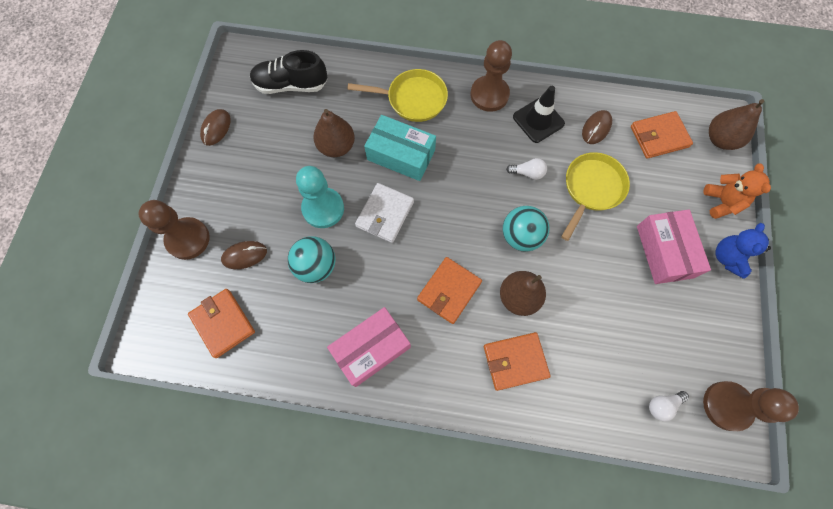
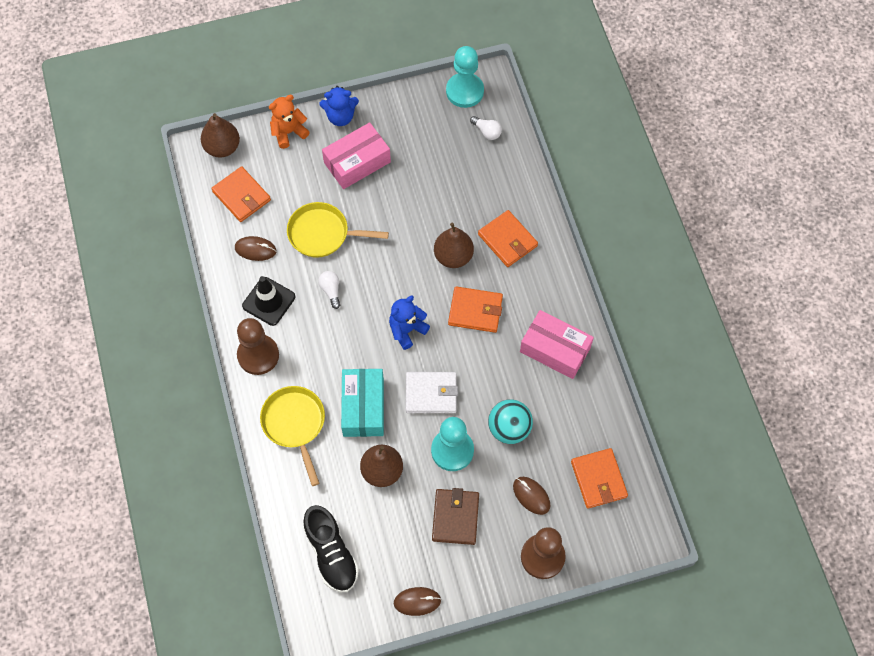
camera: 115 degrees left, 5 degrees down
(223, 323) = (598, 479): orange wallet -> orange wallet turned 45 degrees counterclockwise
(264, 185) = (455, 517): none -> brown wallet
(458, 220) = (407, 330): none -> blue teddy bear
(521, 236) = (397, 274): turquoise ball -> none
(727, 406) = (464, 91): brown pawn -> turquoise pawn

